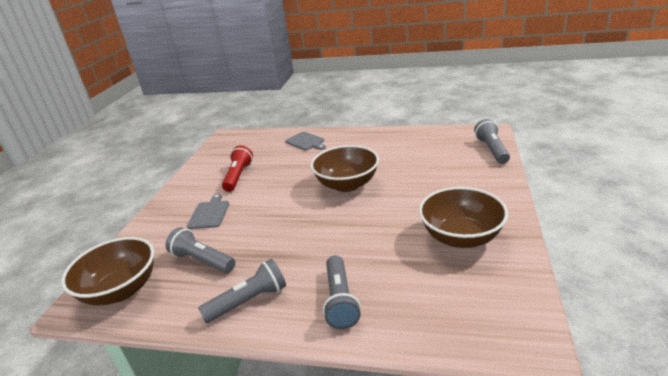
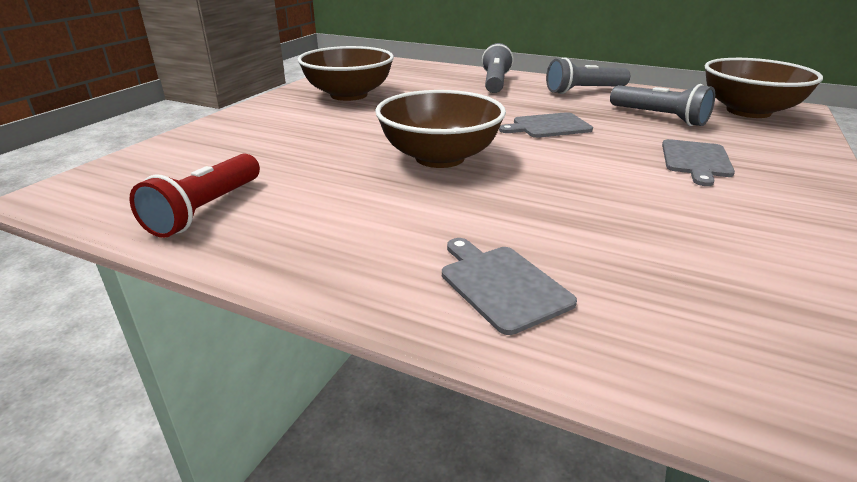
camera: 170 degrees left, 0 degrees up
(238, 176) = (683, 217): red flashlight -> red flashlight (206, 210)
(288, 228) = (548, 126): none -> grey cutting board
(492, 150) = (139, 160): grey flashlight -> none

